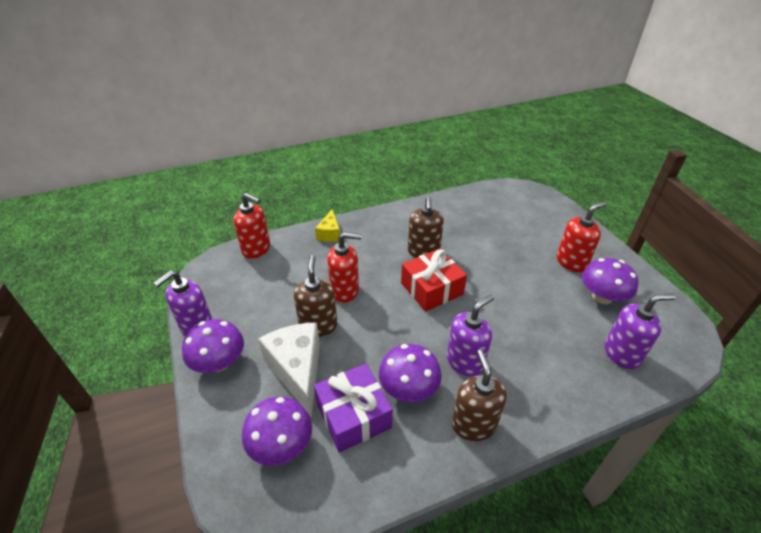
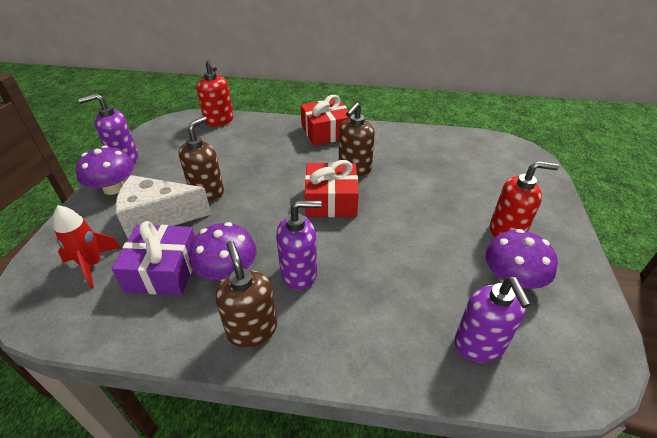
camera: 30 degrees right, 0 degrees up
(281, 445) = (92, 265): purple mushroom -> red rocket
(297, 370) = (158, 217): white cheese -> white cheese turned 105 degrees counterclockwise
(329, 234) = (286, 128): yellow cheese -> none
(345, 291) = (254, 174): red soap dispenser -> none
(369, 225) = (326, 132): none -> red gift
(473, 424) = (252, 329): brown soap dispenser -> brown soap dispenser turned 45 degrees counterclockwise
(622, 354) = (479, 345): purple soap dispenser -> purple soap dispenser turned 60 degrees clockwise

